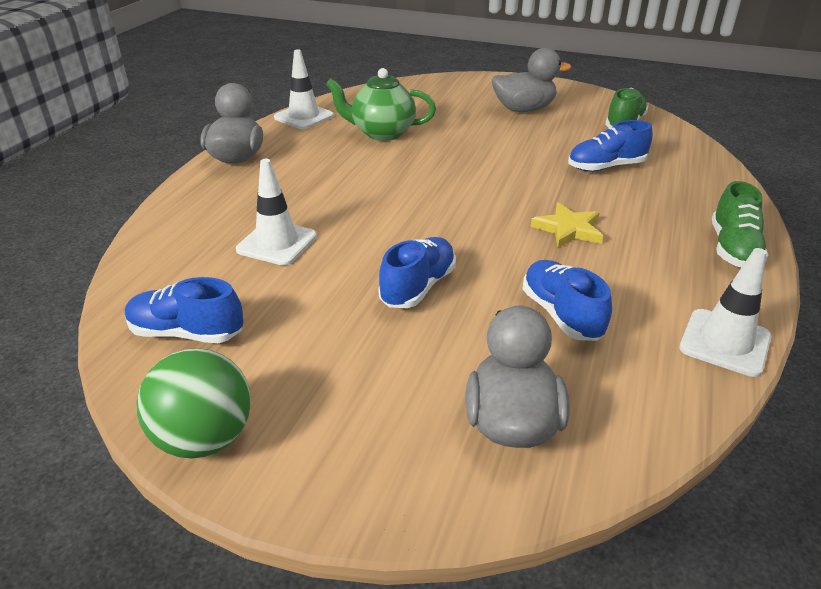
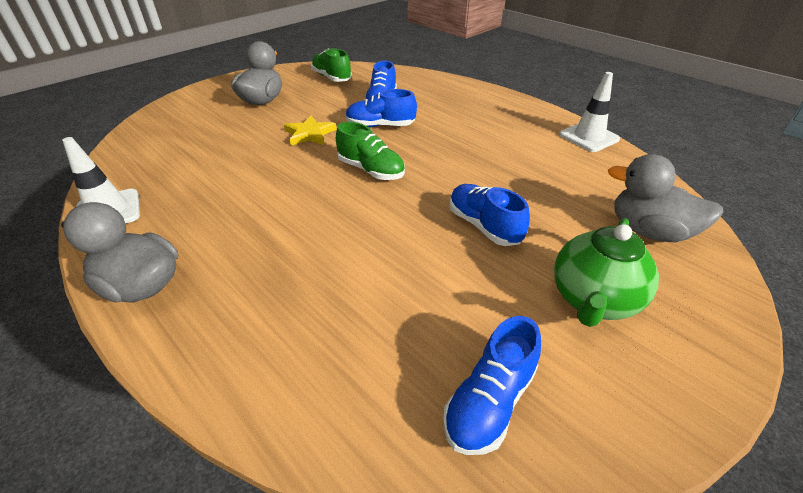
camera: 65 degrees left, 5 degrees up
(205, 438) = (657, 413): green ball -> none
(277, 243) = (361, 293): white traffic cone -> none
(382, 133) = (214, 173): green teapot -> green teapot (592, 300)
(561, 314) = (544, 177): blue shoe -> blue shoe (380, 126)
(568, 229) = (448, 141): yellow star -> yellow star (310, 134)
(733, 249) = (503, 102): green shoe -> green shoe (371, 170)

